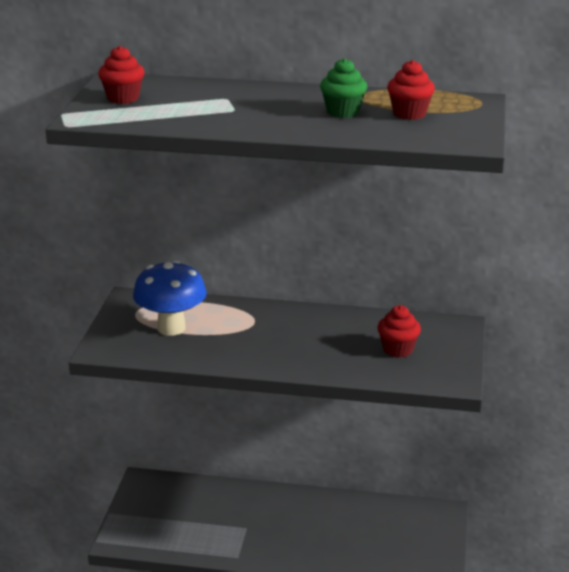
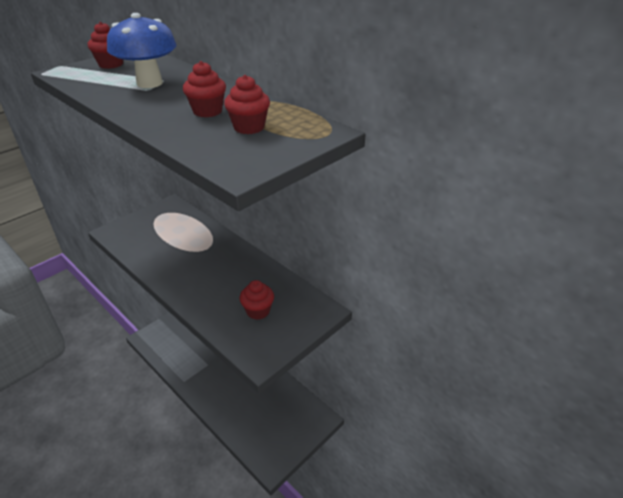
camera: 35 degrees right, 10 degrees up
(171, 328) = (161, 233): blue mushroom -> blue mushroom (149, 83)
(343, 112) = (207, 111): green cupcake -> red cupcake

